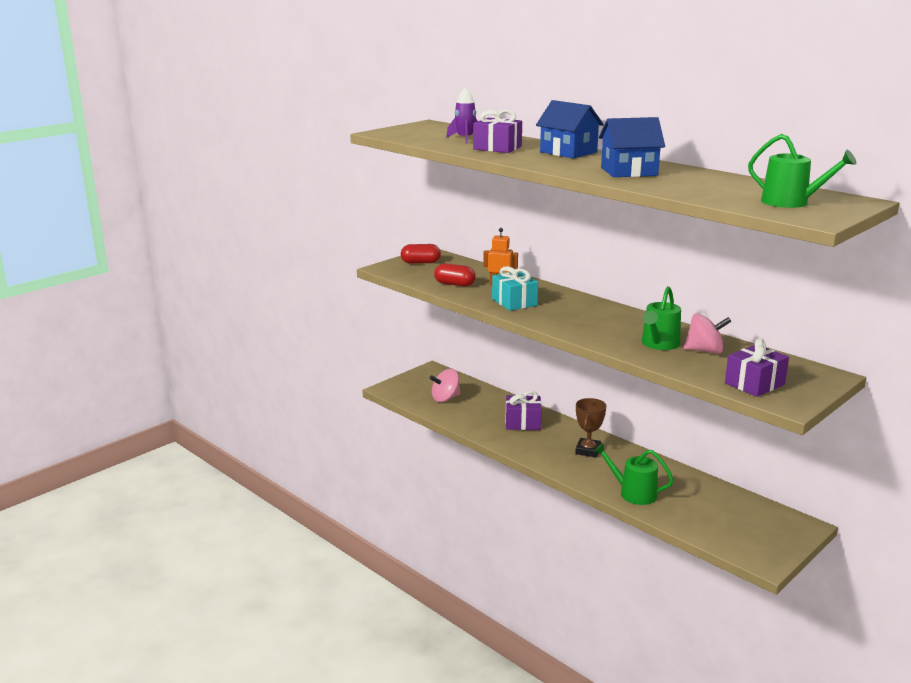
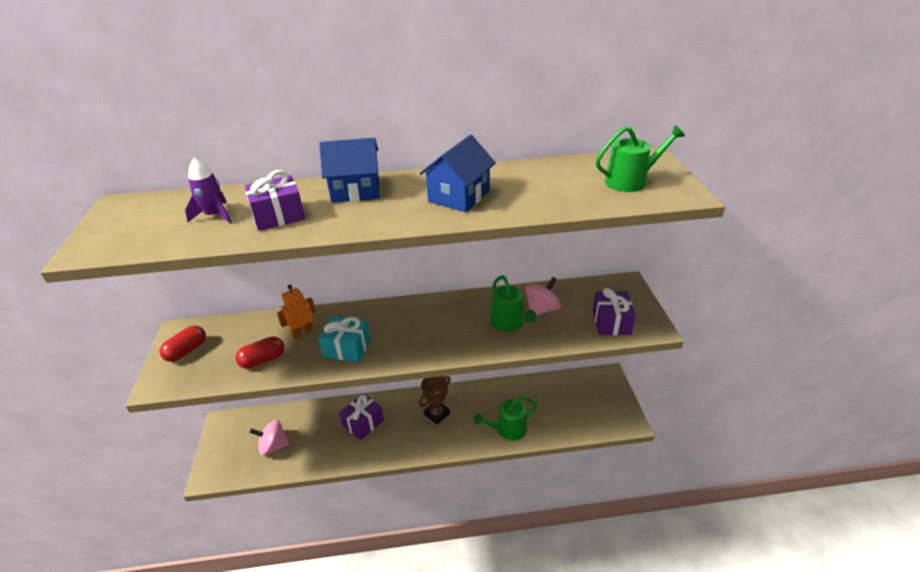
camera: 50 degrees left, 15 degrees up
(445, 398) = (273, 446): pink spinning top -> pink spinning top turned 75 degrees clockwise
(588, 450) = (437, 414): brown trophy -> brown trophy turned 75 degrees clockwise

